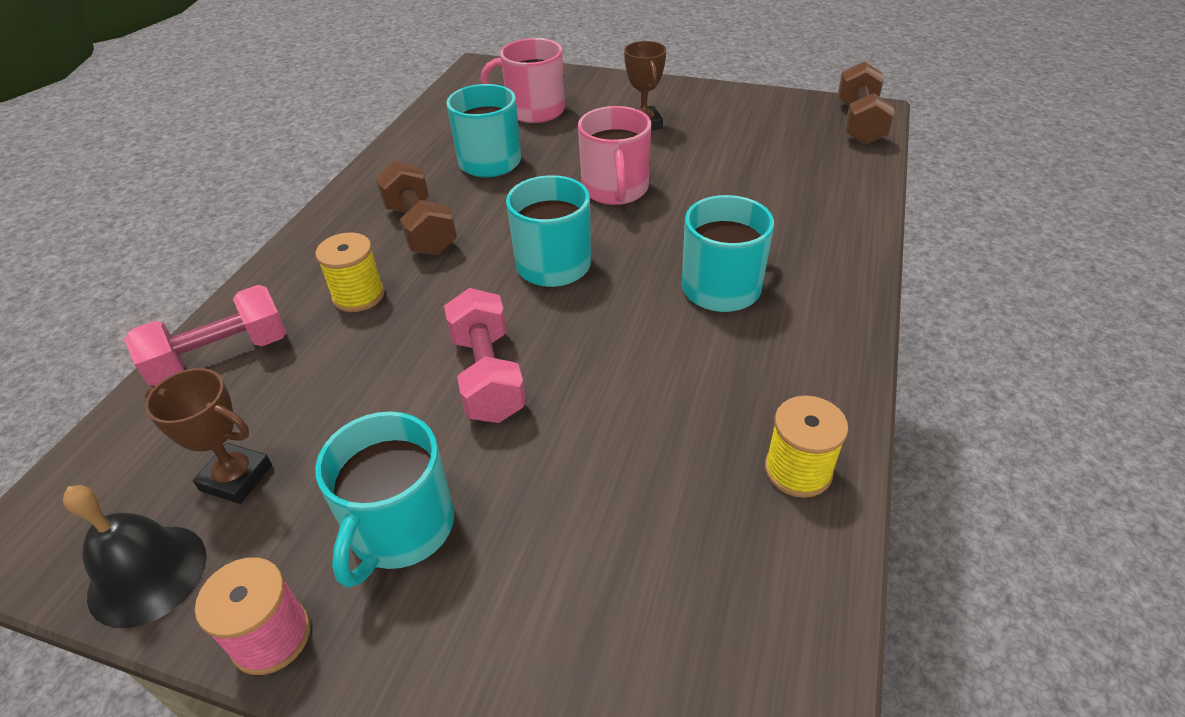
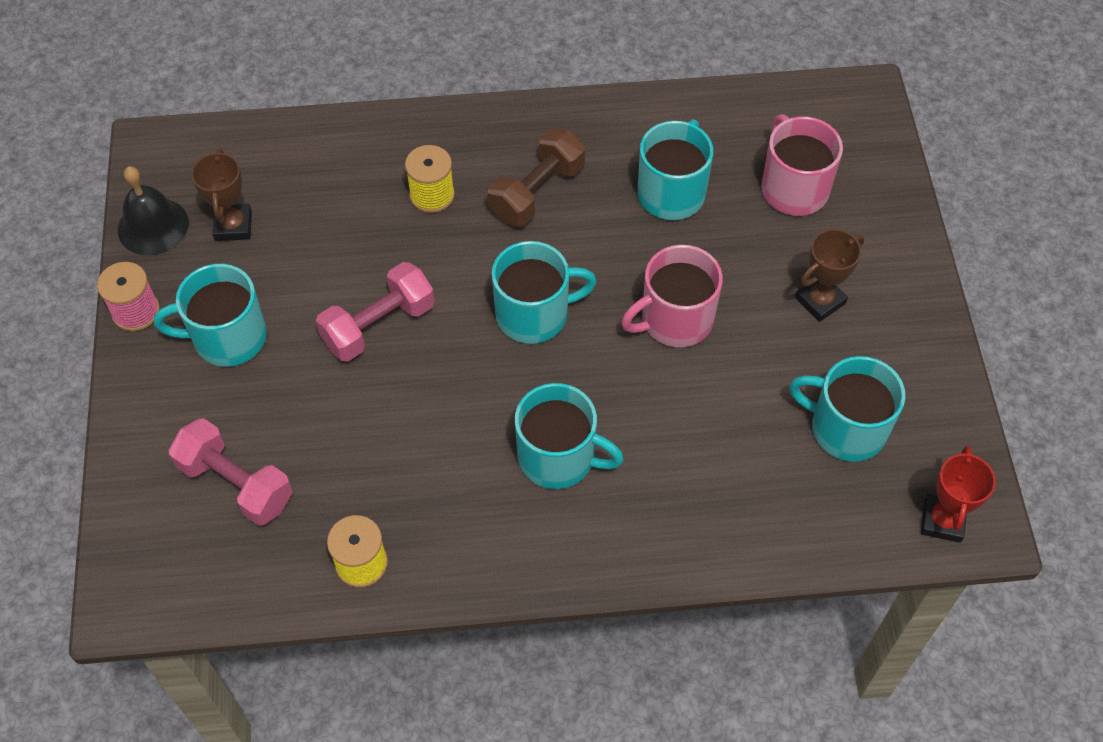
camera: 65 degrees right, 15 degrees up
(221, 356) = (332, 148): pink dumbbell -> pink dumbbell (236, 483)
(763, 140) = (846, 428): none -> turquoise mug
(859, 123) = (942, 521): brown dumbbell -> red trophy

